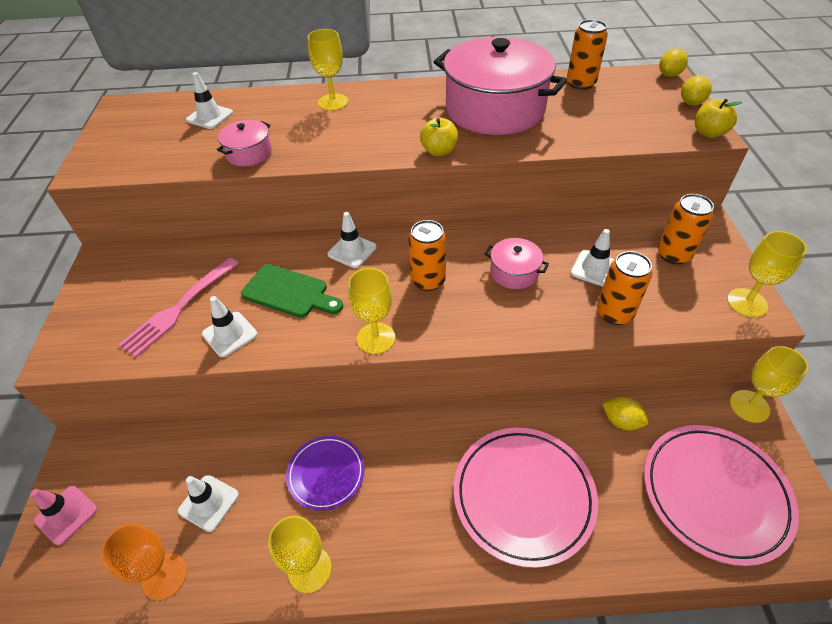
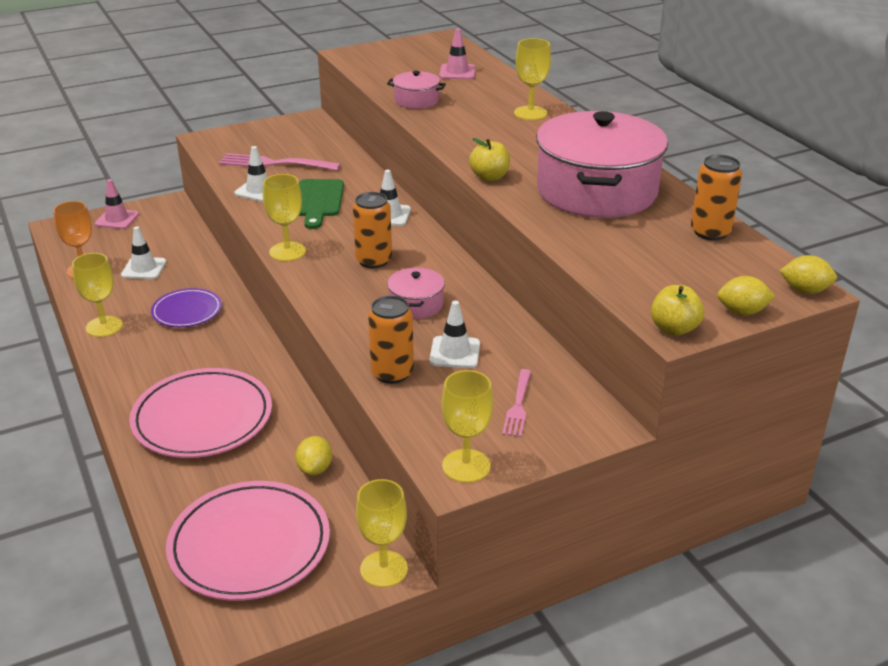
camera: 65 degrees right, 15 degrees down
(210, 116) = (457, 72): white traffic cone -> pink traffic cone
(673, 255) = (518, 405): orange can -> pink fork

